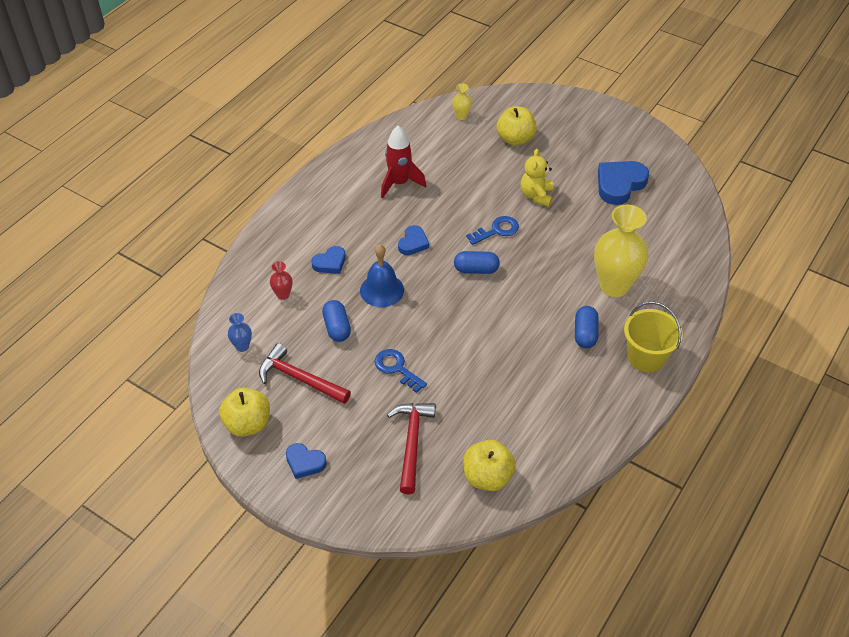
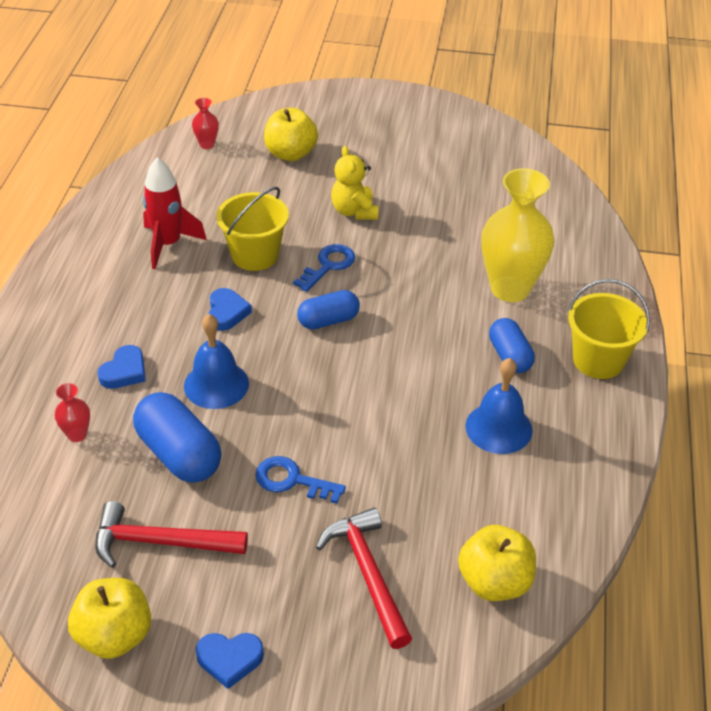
camera: 25 degrees left, 5 degrees down
(242, 346) = (50, 526): blue vase -> none
(337, 328) = (179, 454): blue capsule -> blue capsule, size x1.56
(452, 208) = (255, 255): none -> yellow bucket
(461, 116) = (207, 144): yellow vase -> red vase
(548, 380) = (498, 428): none -> blue bell
(619, 184) = (446, 172): blue heart -> none

